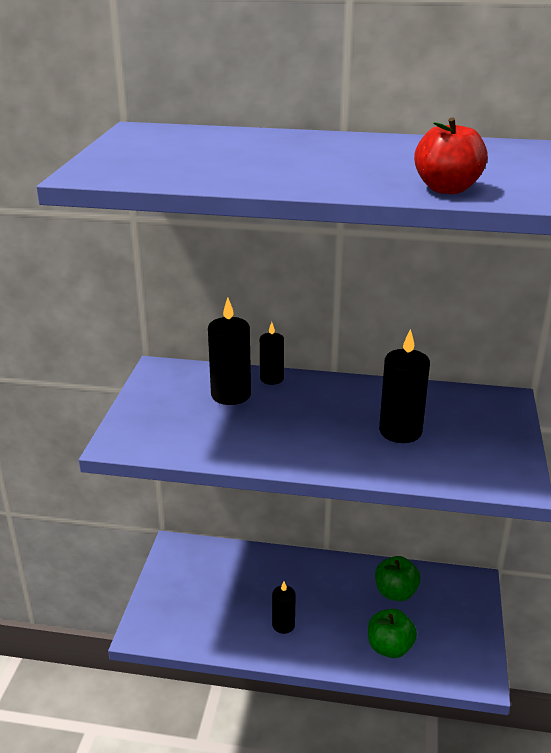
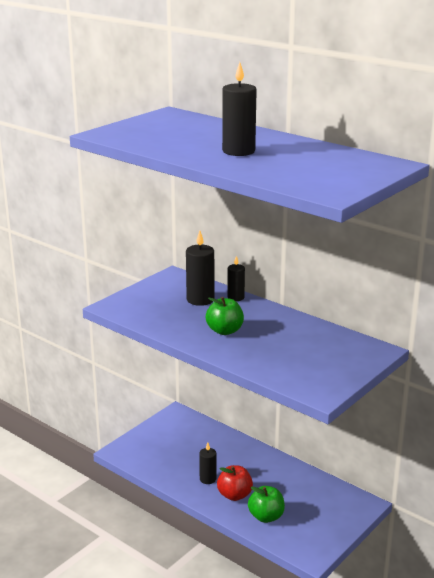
camera: 30 degrees right, 5 degrees down
(395, 593) = (300, 489): green apple -> green apple (224, 331)
(400, 431) = (282, 347): black candle -> black candle (238, 151)
(447, 189) = (274, 175): red apple -> red apple (234, 495)

